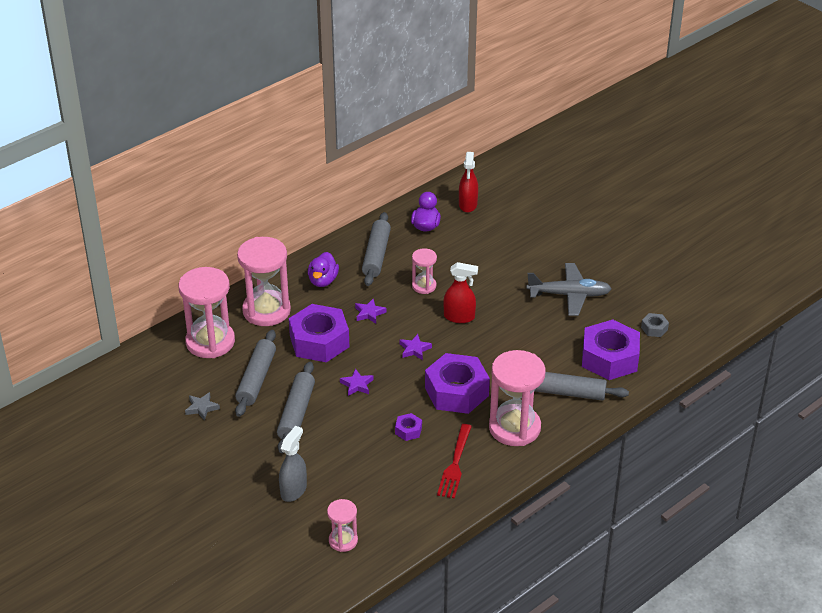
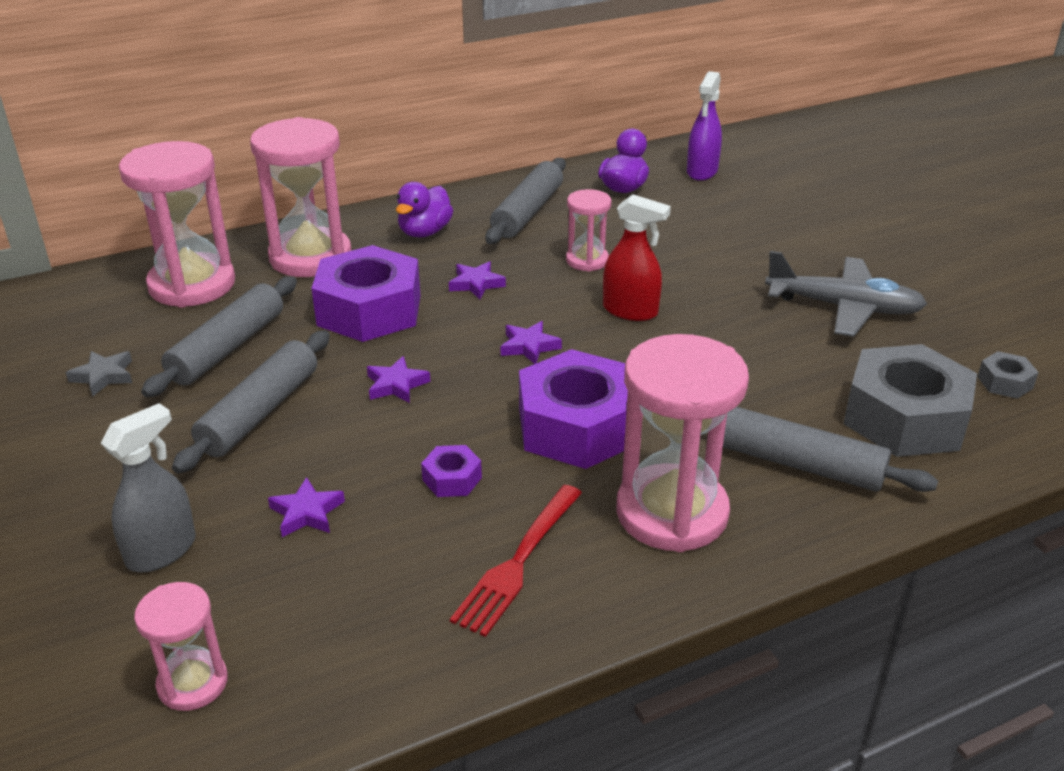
camera: 15 degrees right, 5 degrees down
(349, 460) = (307, 513): none -> purple star
(468, 204) = (702, 172): red spray bottle -> purple spray bottle
(609, 358) = (904, 418): purple nut -> grey nut

